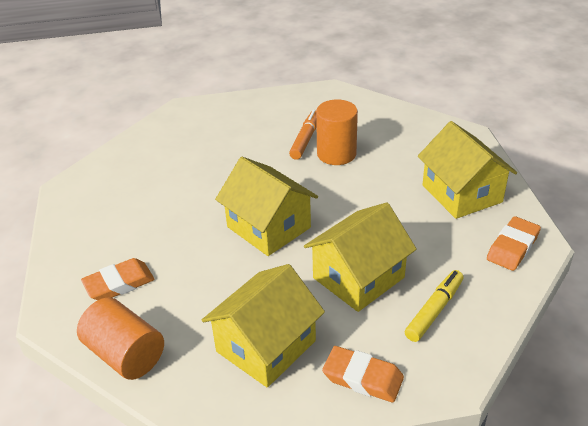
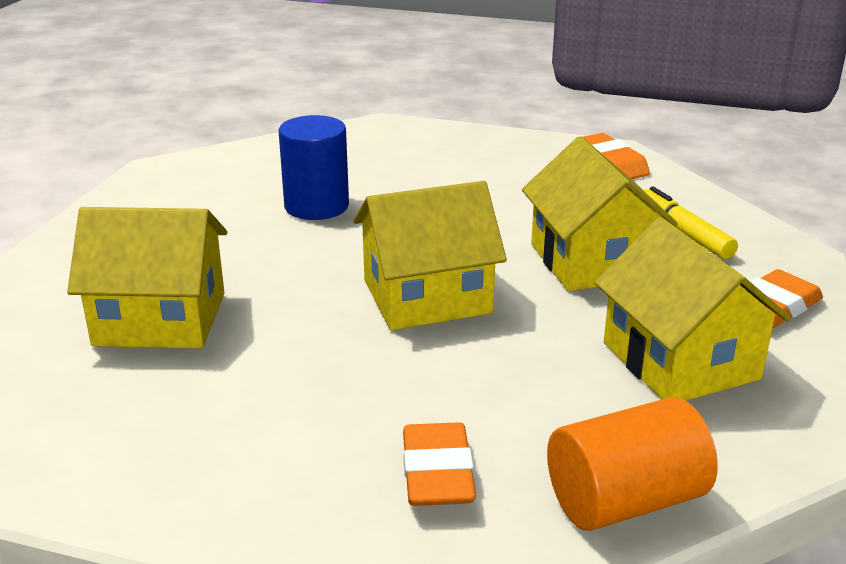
camera: 65 degrees left, 10 degrees down
(305, 139) = (251, 217): orange marker -> none
(336, 154) = (316, 206): orange cylinder -> blue cylinder
(462, 194) = (492, 160): yellow house -> yellow house (160, 319)

